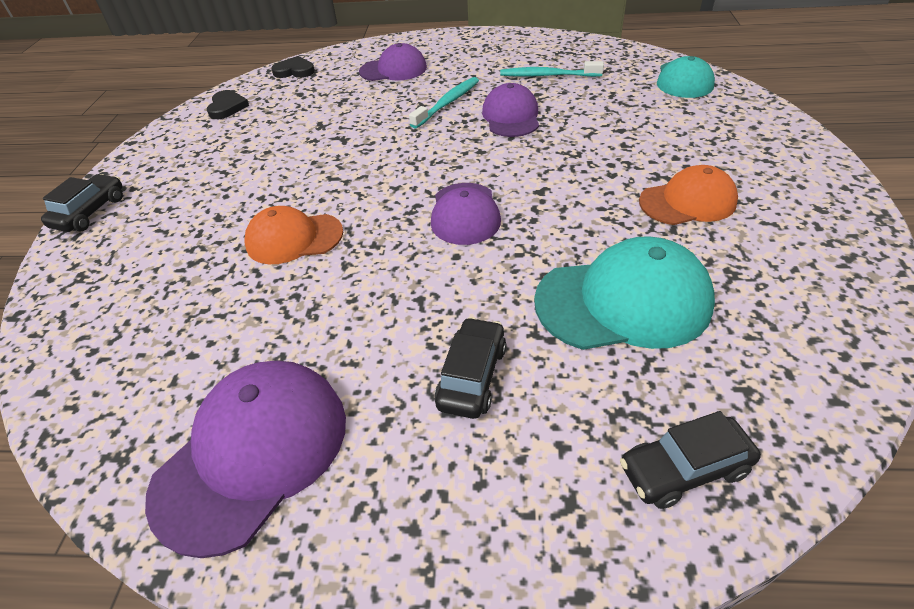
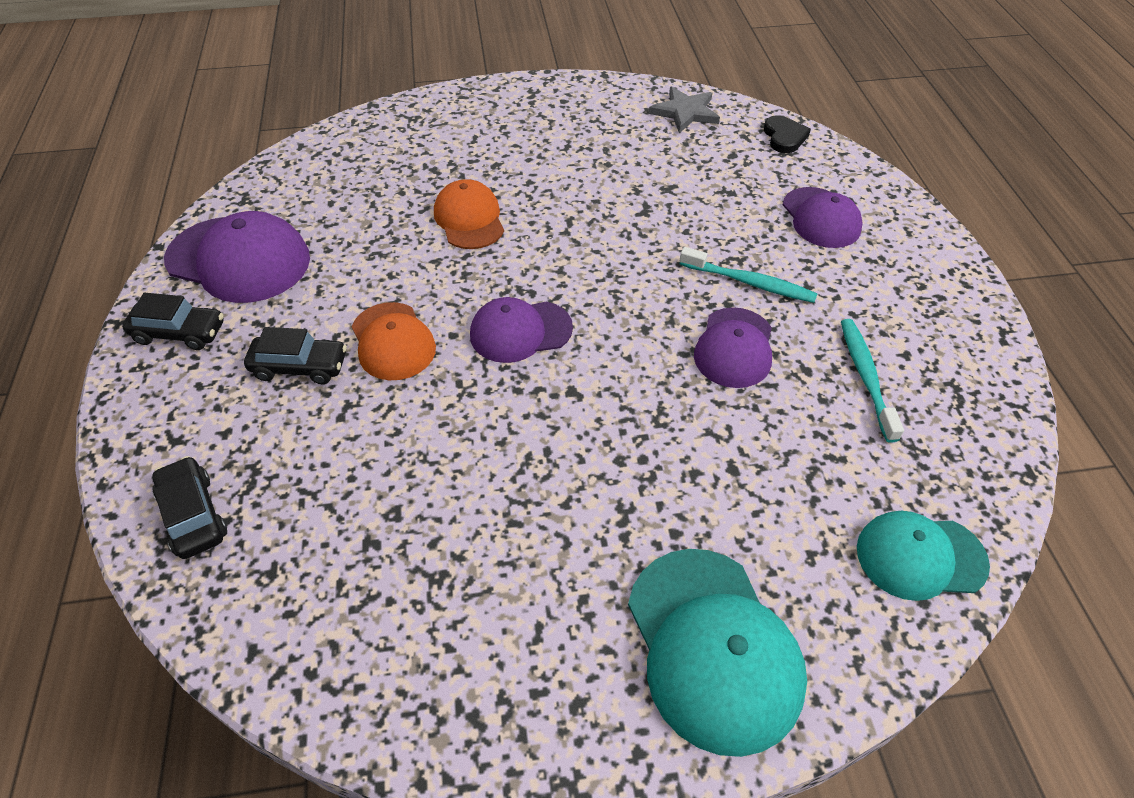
camera: 75 degrees right, 5 degrees up
(90, 212) = (494, 92): black car -> black car (179, 333)
(227, 107) = (685, 112): black heart -> grey star
(511, 116) = (734, 348): purple cap -> purple cap turned 120 degrees clockwise
(623, 301) = (389, 472): turquoise cap -> turquoise cap (713, 648)
(688, 201) = (571, 541): orange cap -> orange cap (393, 341)

